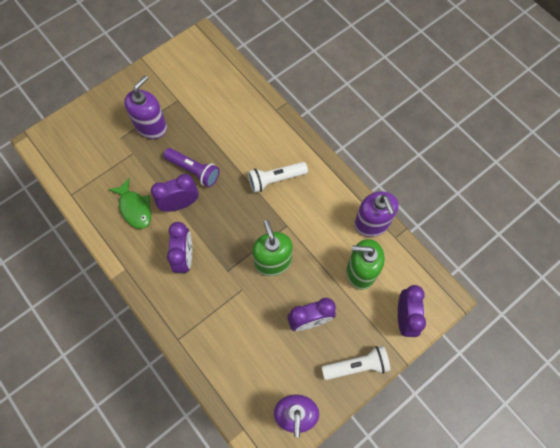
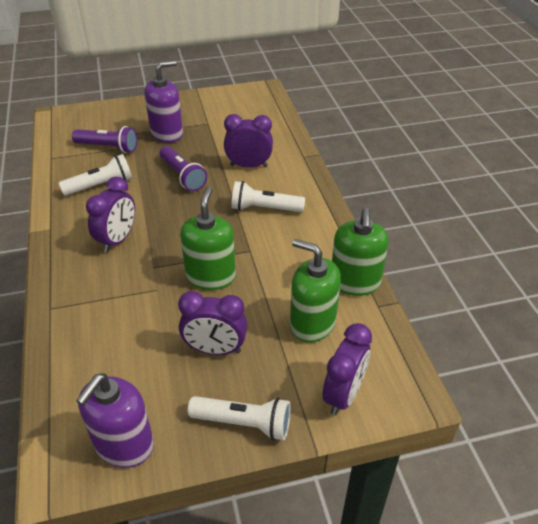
camera: 25 degrees right, 25 degrees down
(112, 163) = (108, 147): none -> purple flashlight
(135, 208) = (101, 185): green fish -> white flashlight
(180, 204) = (148, 196): purple clock -> purple clock (249, 165)
(371, 223) = (355, 282): purple soap dispenser -> green soap dispenser

